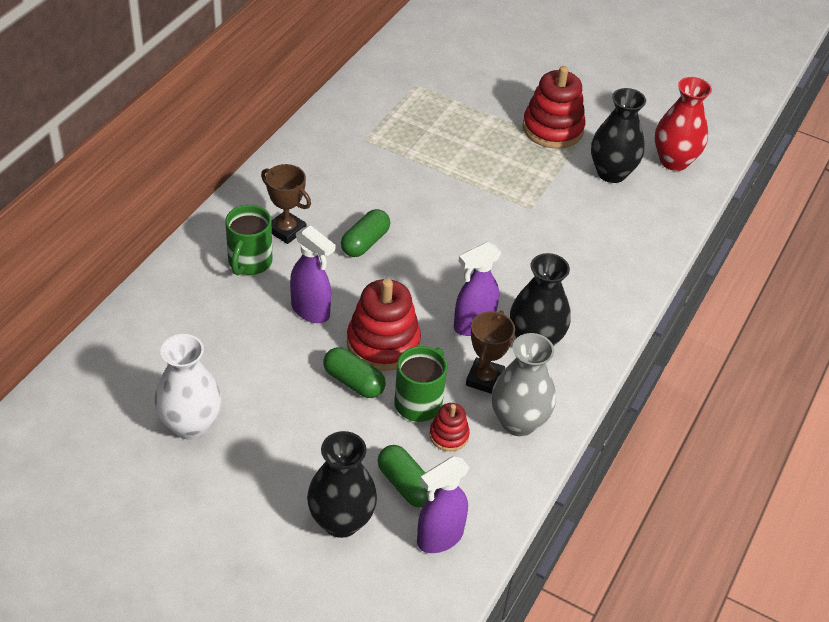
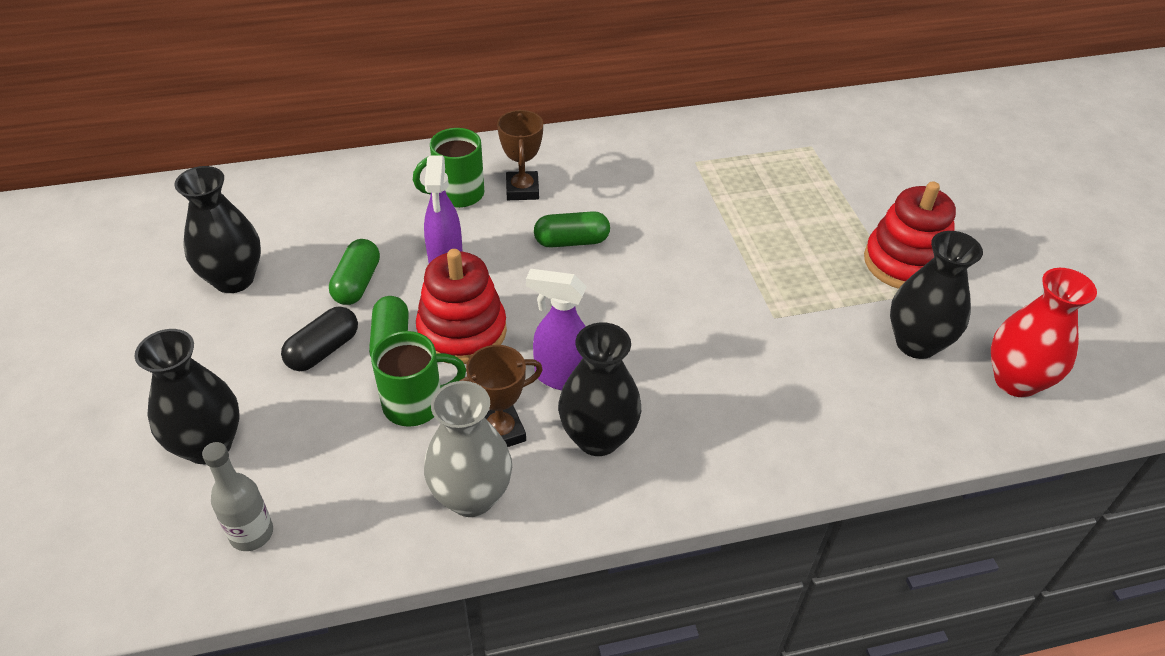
camera: 50 degrees right, 0 degrees up
(190, 425) = (234, 279): white vase -> black vase
(320, 418) = (323, 350): none -> black capsule
(405, 485) = (298, 462): green capsule -> green capsule (357, 283)
(439, 538) = (251, 533): purple spray bottle -> grey bottle
(449, 435) = (395, 453): red stacking toy -> none

